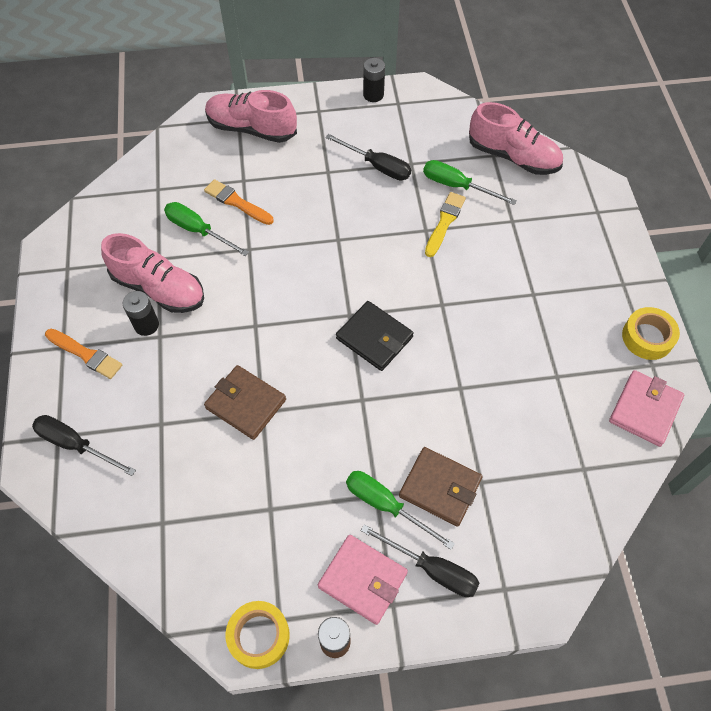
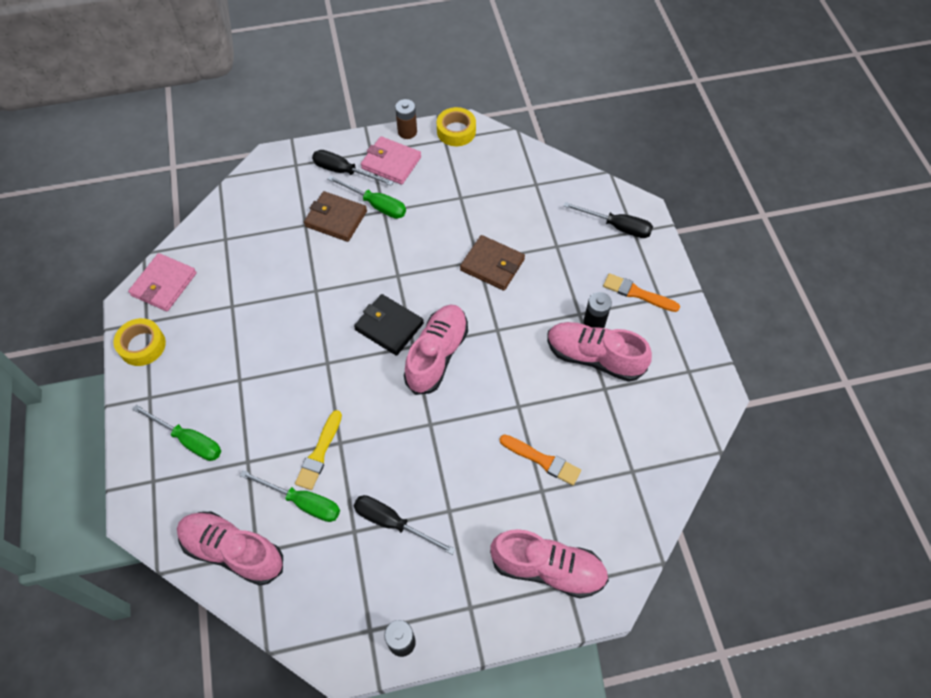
camera: 175 degrees right, 0 degrees up
(198, 230) = (574, 422): green screwdriver -> green screwdriver (189, 440)
(324, 303) = (437, 355): none -> pink shoe

